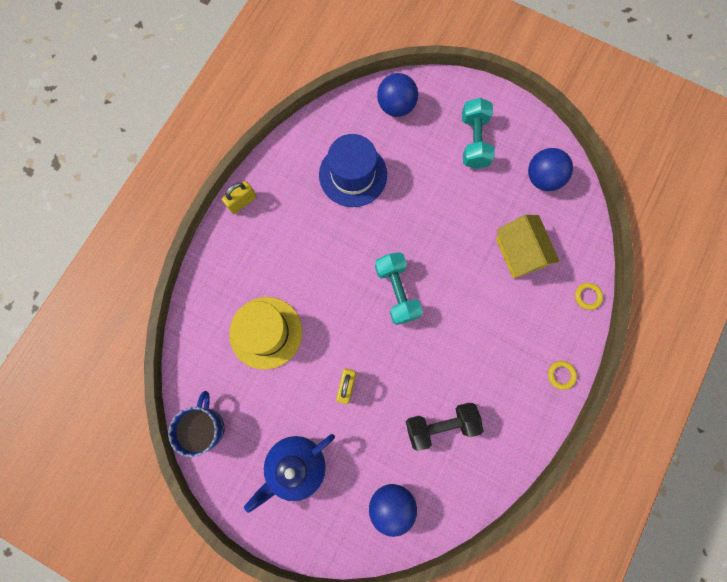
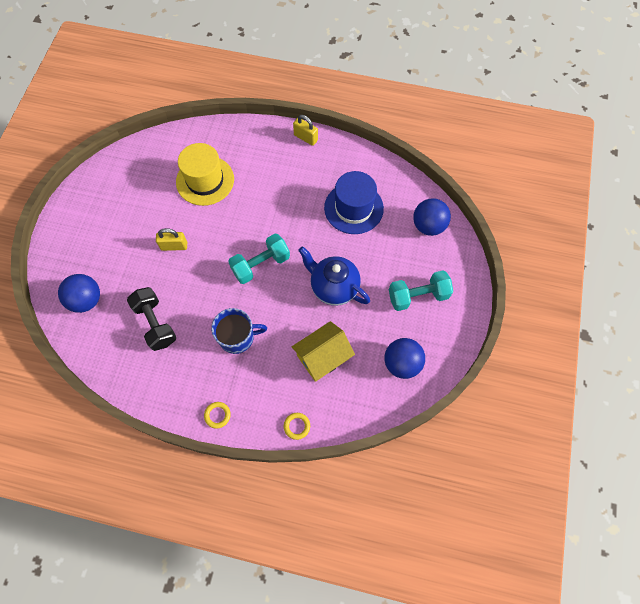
camera: 75 degrees right, 10 degrees down
(205, 427) = (126, 160): blue mug -> blue mug (237, 337)
(296, 465) = (107, 226): blue teapot -> blue teapot (333, 287)

